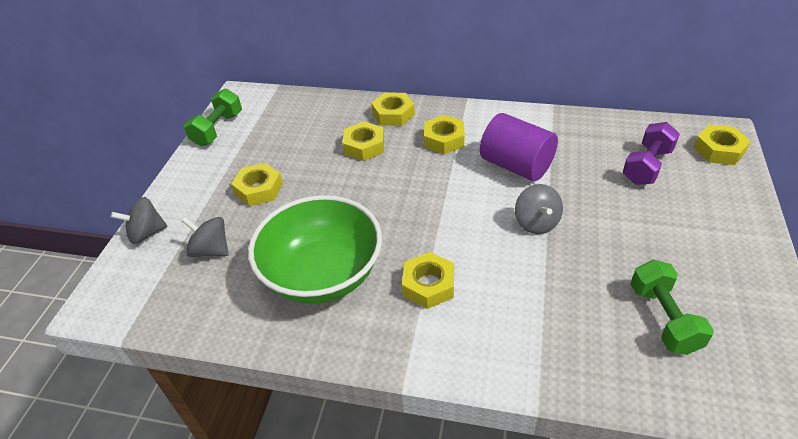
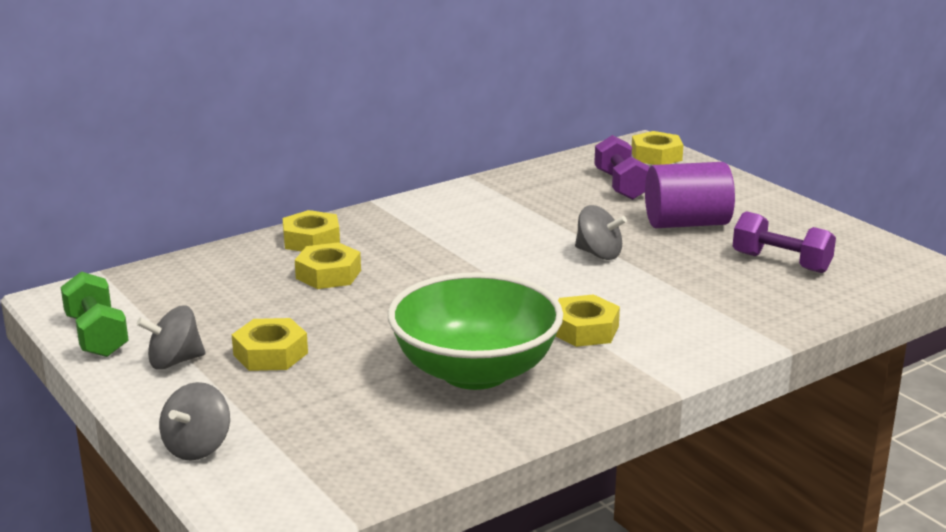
camera: 50 degrees left, 20 degrees down
(211, 250) = (314, 417): grey spinning top -> grey spinning top (174, 362)
(444, 139) = (407, 237): yellow nut -> none
(516, 166) = (513, 227): purple cylinder -> purple cylinder (686, 223)
(663, 318) = (781, 262): green dumbbell -> purple dumbbell

